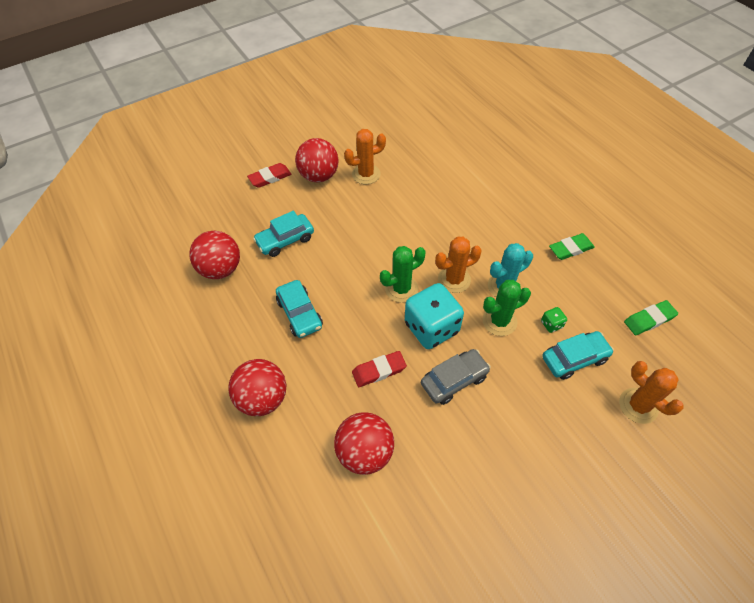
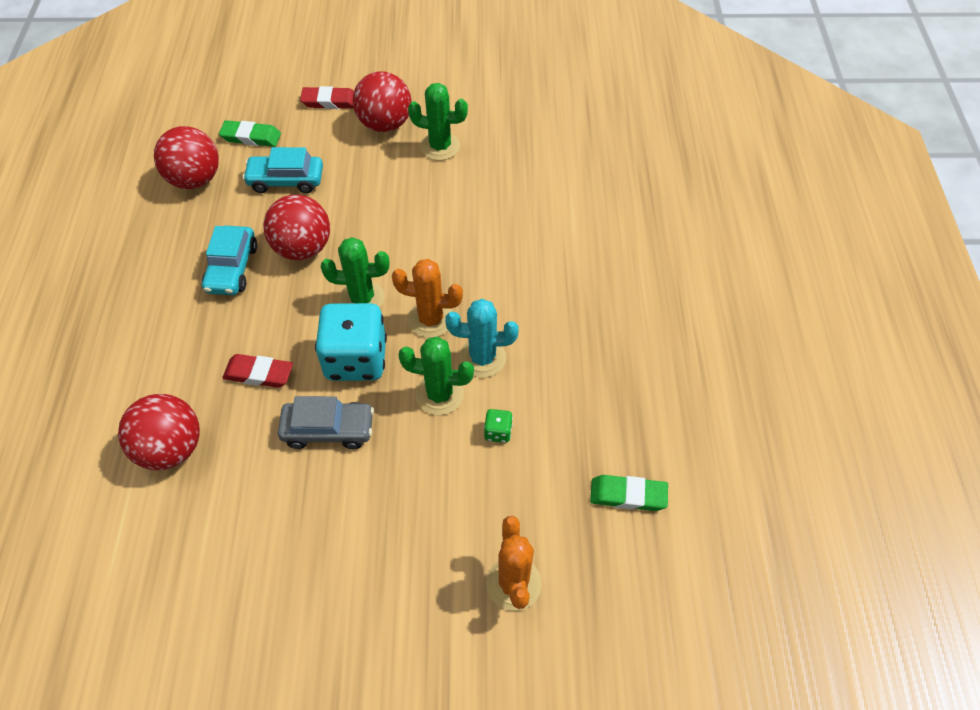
camera: 30 degrees right, 0 degrees up
(263, 398) = (122, 336): red ball -> red ball (303, 248)
(366, 174) = (440, 146): orange cactus -> green cactus
(570, 249) = (609, 357): green eraser -> green eraser (251, 137)
(574, 359) = (487, 486): turquoise car -> none

